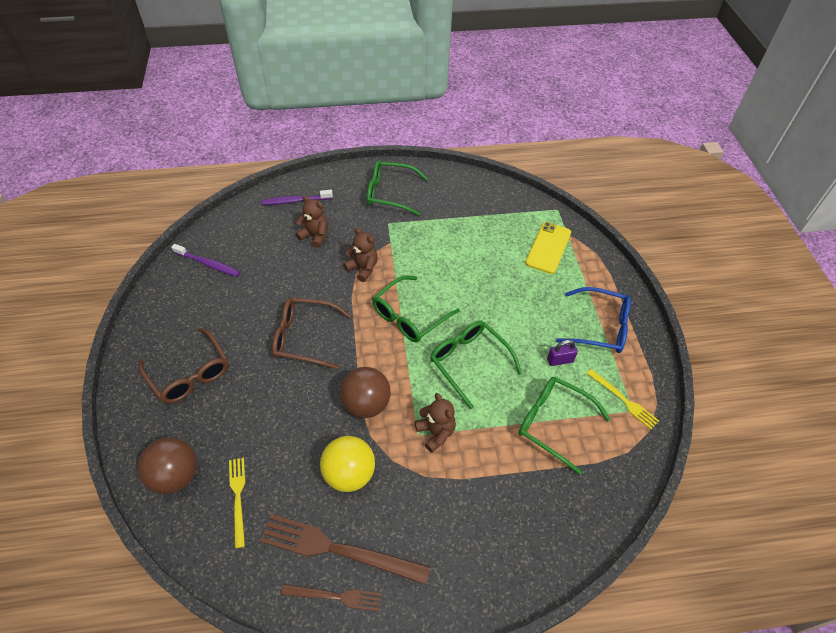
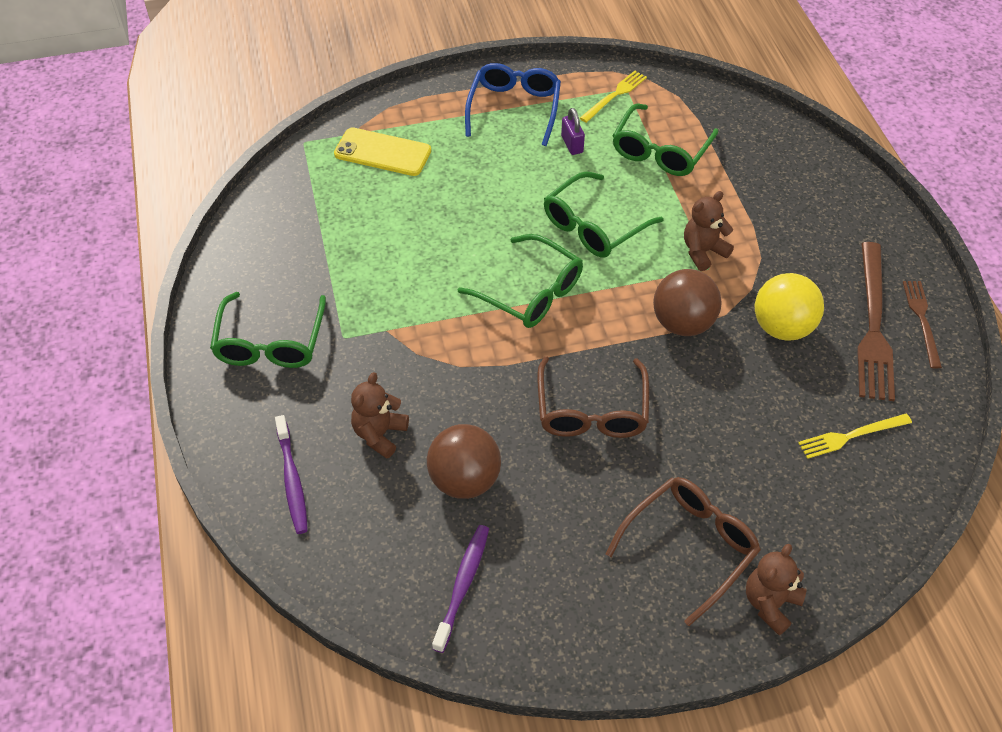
camera: 95 degrees left, 0 degrees up
(176, 476) = (848, 516): brown ball -> brown ball (464, 480)
(363, 268) = (446, 358): brown teddy bear -> brown teddy bear (770, 603)

